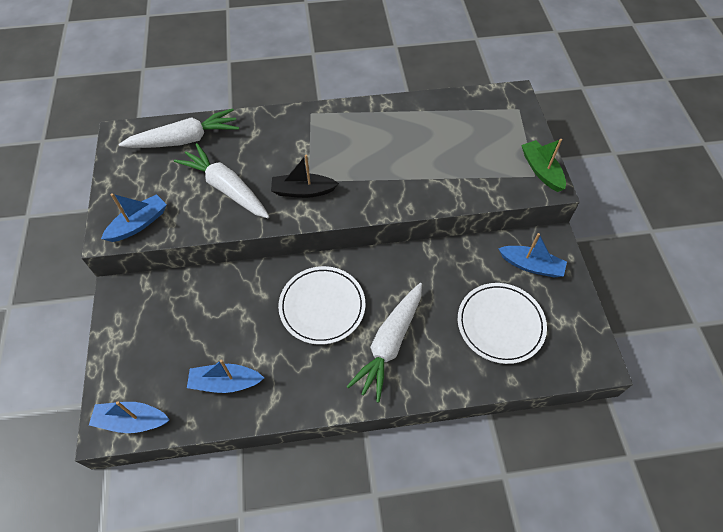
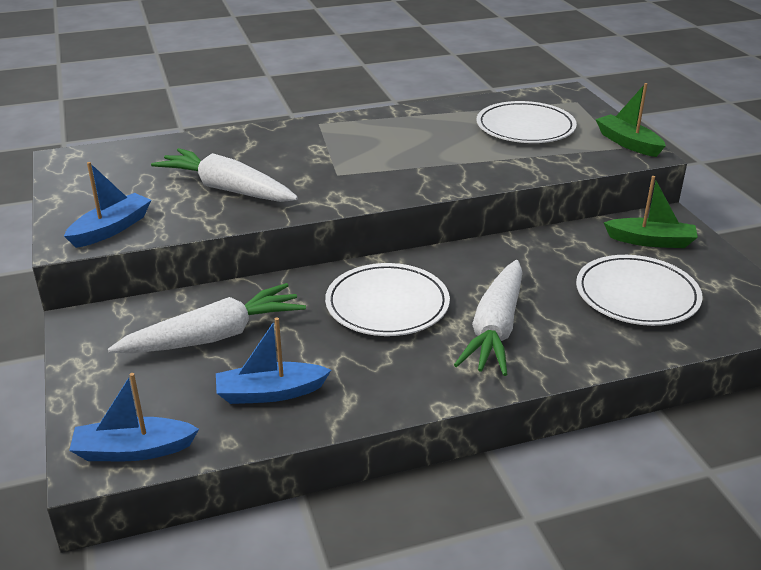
camera: 10 degrees left, 25 degrees down
(185, 139) = (157, 155): white carrot -> white carrot (214, 336)
(303, 191) = (332, 183): black boat -> none
(467, 139) = (525, 127): none -> white plate
(531, 265) = (651, 241): blue boat -> green boat

